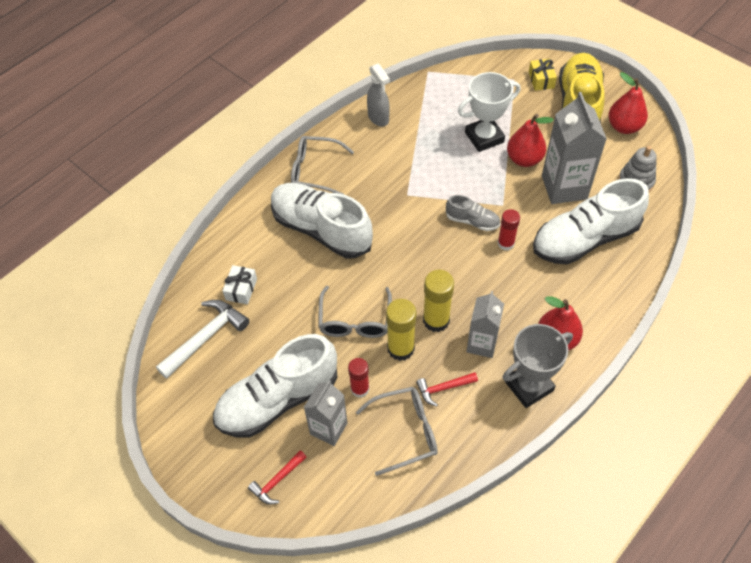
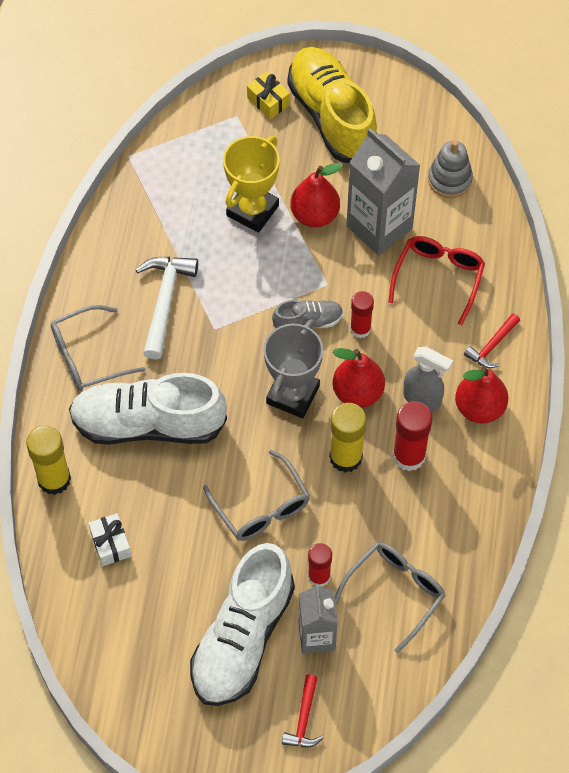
camera: 35 degrees left, 5 degrees up
(206, 337) = (114, 620): white hammer -> white hammer (165, 301)
(378, 118) = (113, 249): grey spray bottle -> grey spray bottle (422, 399)
(400, 348) = (330, 509): yellow glue stick -> yellow glue stick (54, 479)
(443, 388) = (402, 525): red hammer -> red hammer (492, 346)
(481, 344) = (409, 456): grey carton -> red glue stick
(484, 137) = (252, 210): white trophy -> yellow trophy
(529, 386) = (483, 473): grey trophy -> grey trophy (293, 395)
(585, 239) = (438, 278): white shoe -> red glasses
(624, 127) = (397, 117): red pear -> red pear (357, 393)

